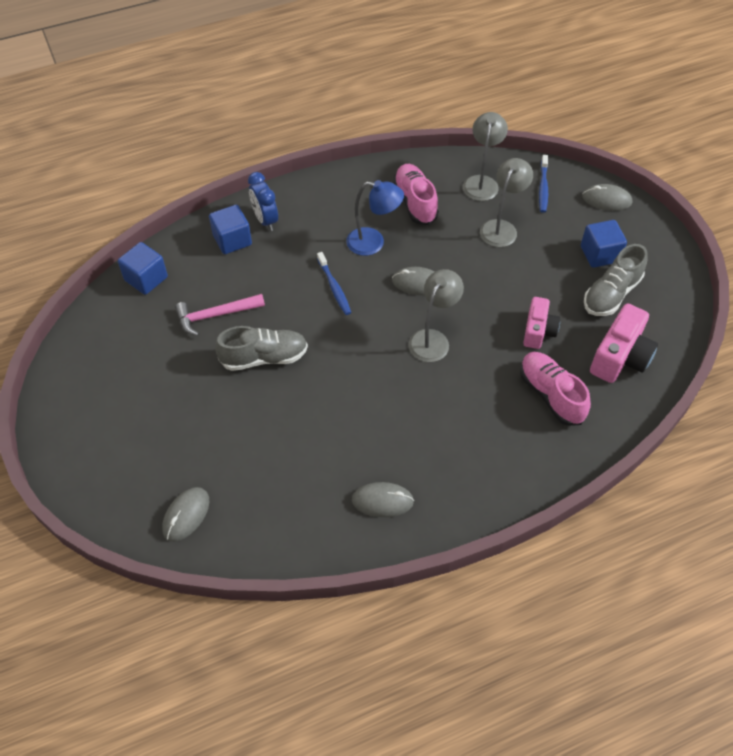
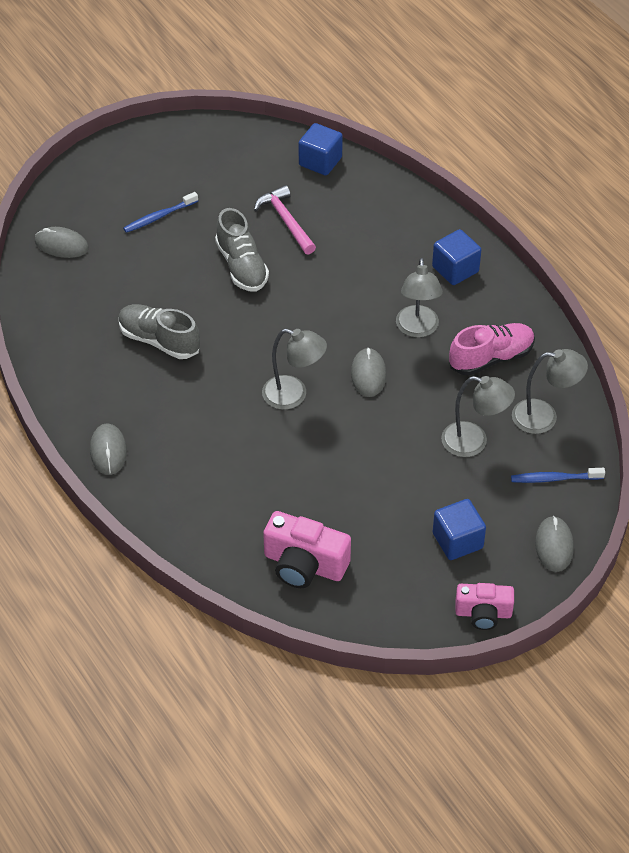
camera: 80 degrees right, 5 degrees down
(232, 240) = (389, 214): blue cube -> blue cube (455, 269)
(265, 220) = (425, 235): blue clock -> none
(334, 287) = (344, 305): blue toothbrush -> blue toothbrush (159, 217)
(373, 243) = (417, 329): blue lamp -> grey lamp
(382, 501) = (93, 378): grey mouse -> grey mouse (108, 451)
(538, 331) = (325, 487): pink camera -> pink camera (483, 613)
(551, 395) = (240, 502): pink shoe -> none
(611, 294) = (396, 554): grey shoe -> grey shoe (159, 340)

